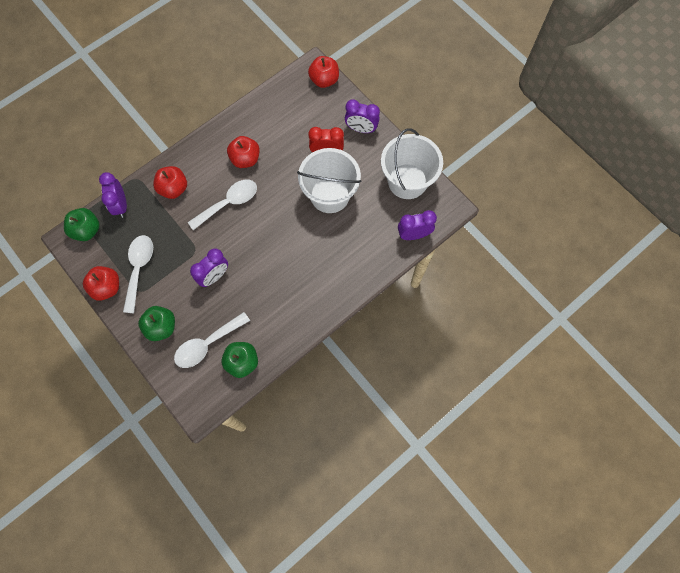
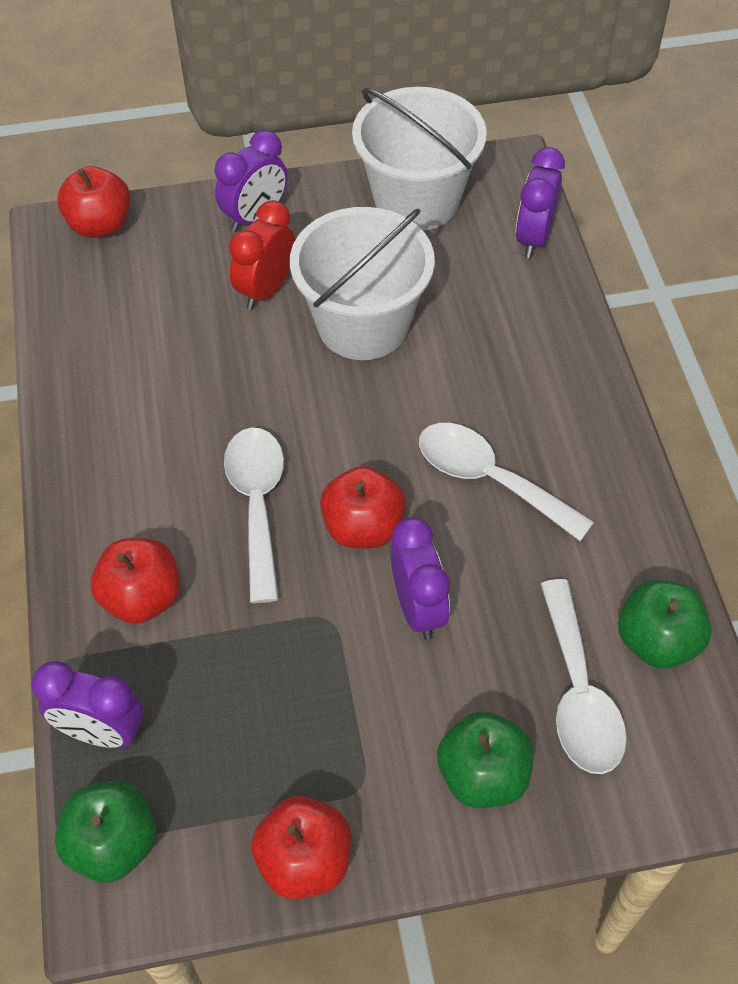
camera: 60 degrees left, 15 degrees down
(139, 269) = (300, 761): white spoon -> white spoon (489, 479)
(245, 159) = (174, 429): red apple -> red apple (363, 527)

